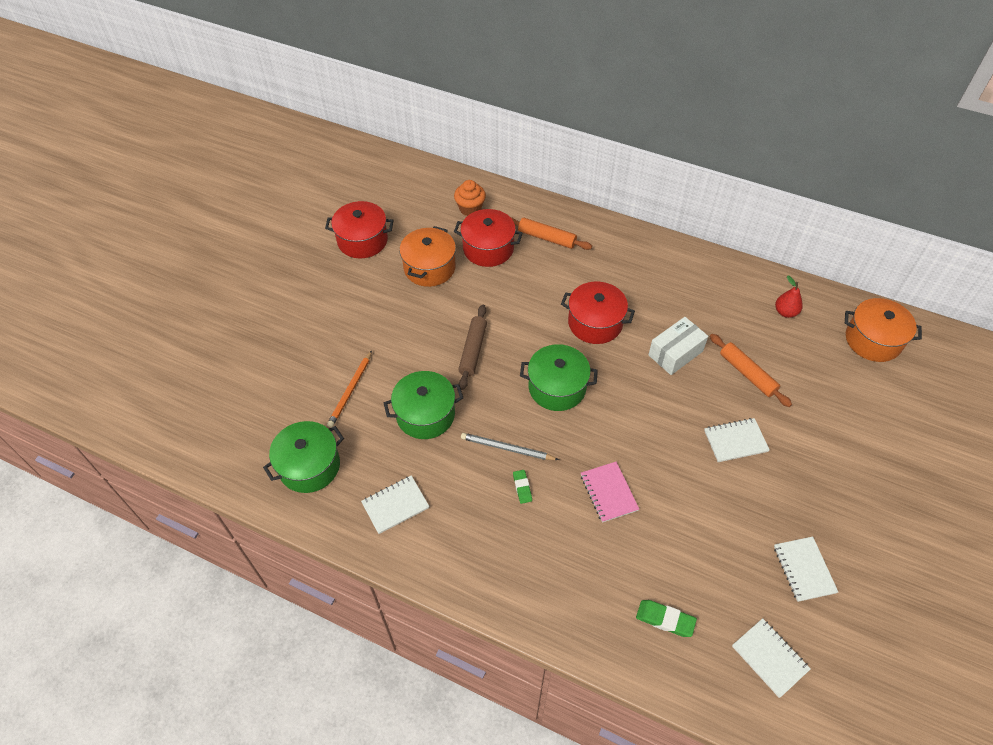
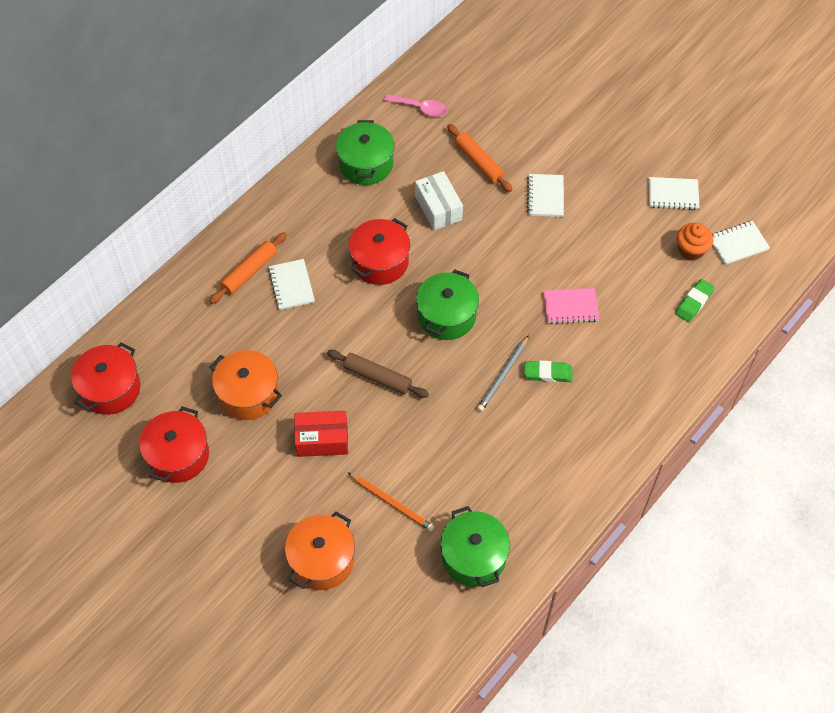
camera: 75 degrees left, 5 degrees up
(395, 505) = (539, 484): white notebook -> white notebook (291, 285)
(400, 326) = (322, 440): none -> red box
(425, 414) = (443, 438): green pot -> green pot (366, 164)
(470, 208) = (174, 334): orange cupcake -> orange cupcake (691, 250)
(488, 248) = (243, 330): red pot -> red pot (110, 389)
(522, 487) = (548, 373): green eraser -> green eraser, size x1.52
(747, 374) = (479, 162): orange rolling pin -> orange rolling pin turned 75 degrees clockwise
(785, 312) = (420, 108): red pear -> pink spoon
(873, 340) = (473, 59): orange pot -> orange pot (322, 560)

